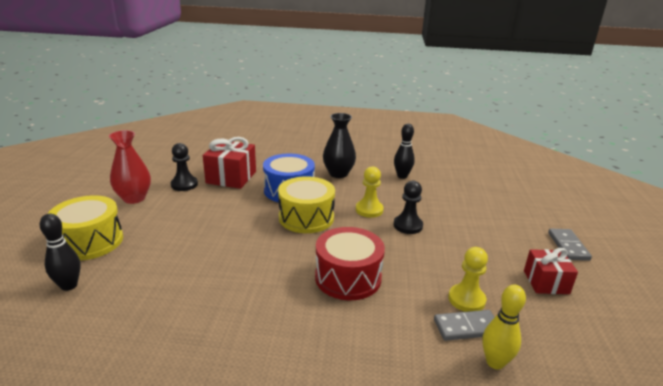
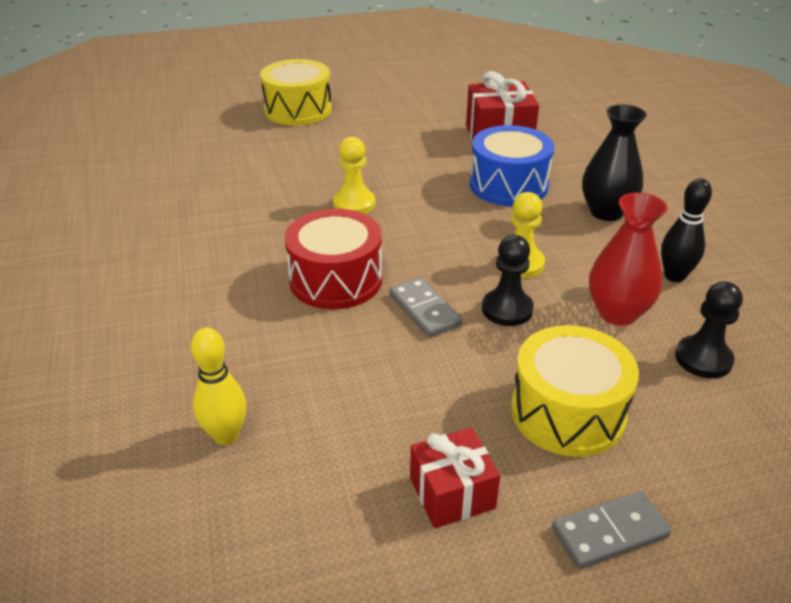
camera: 70 degrees right, 10 degrees up
(69, 285) = (228, 127): black bowling pin -> none
(134, 198) = (392, 100): red vase -> red vase (617, 313)
(184, 184) = (449, 115): black pawn -> black pawn (703, 359)
(306, 217) = (449, 216): yellow drum -> yellow drum (567, 412)
(466, 299) = (348, 396): yellow pawn -> yellow pawn (354, 204)
(467, 327) = (285, 402): grey domino -> grey domino (424, 310)

